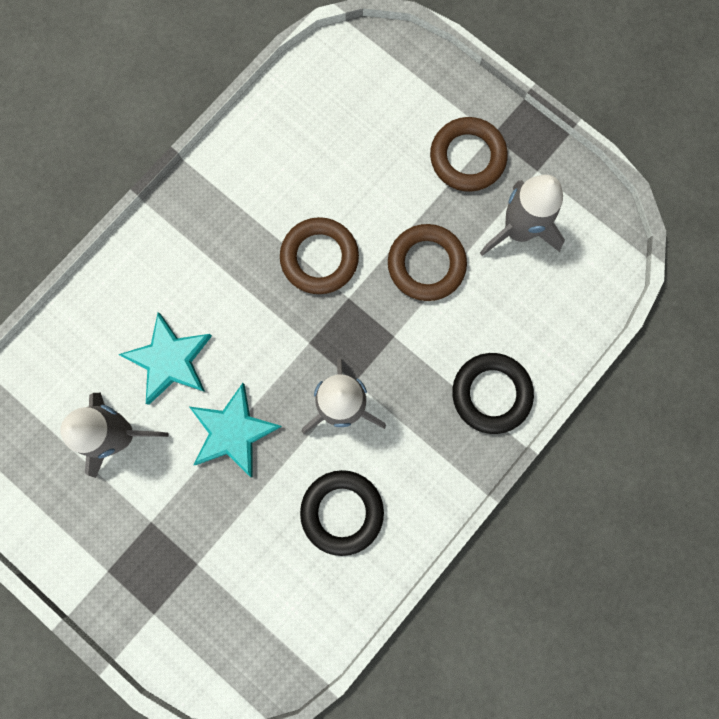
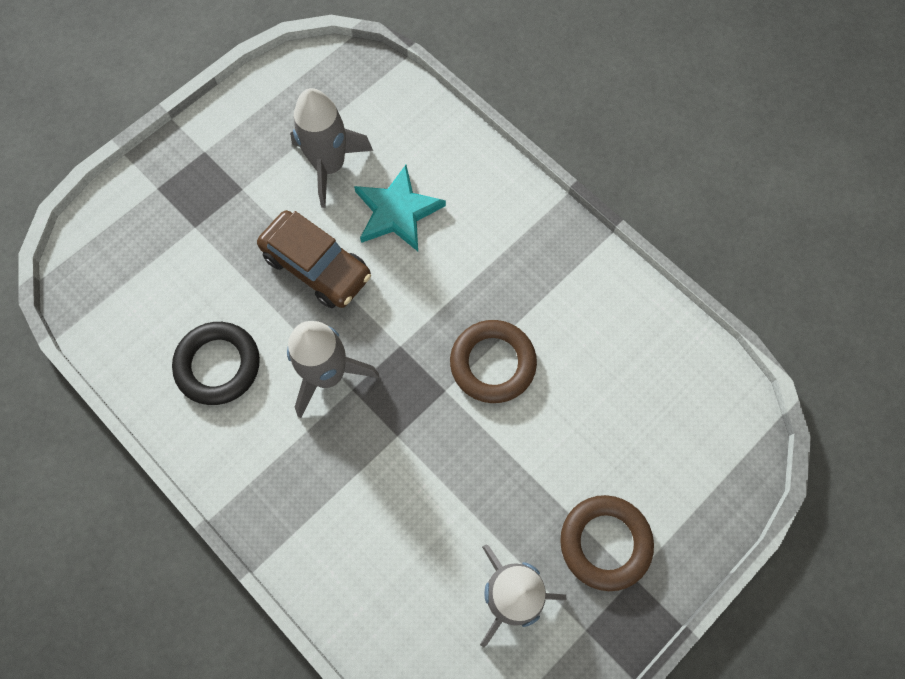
camera: 95 degrees right, 10 degrees down
(233, 431) = (317, 266): turquoise star -> brown car
(426, 264) = (476, 480): brown ring -> none
(491, 393) = (318, 538): black ring -> none

